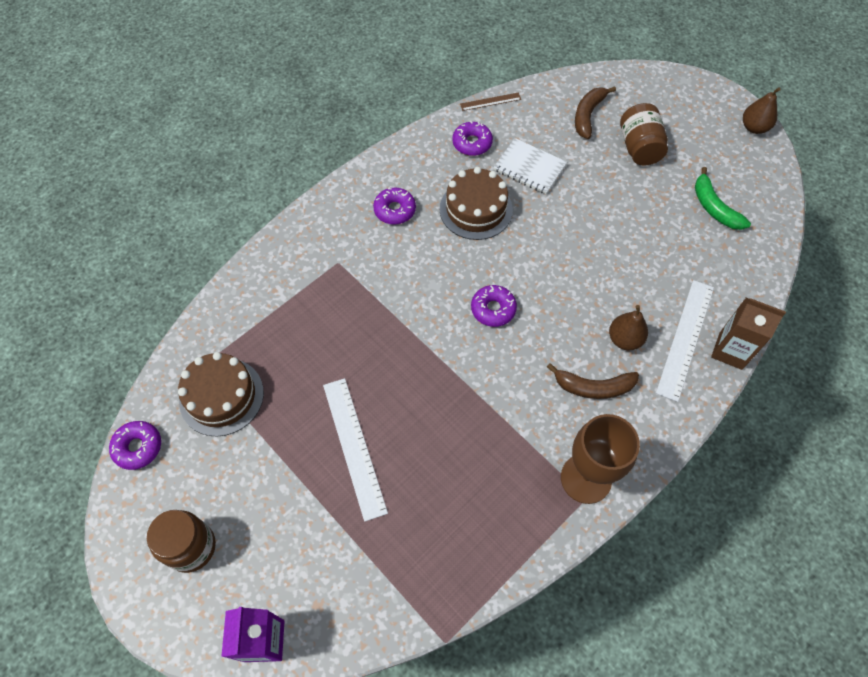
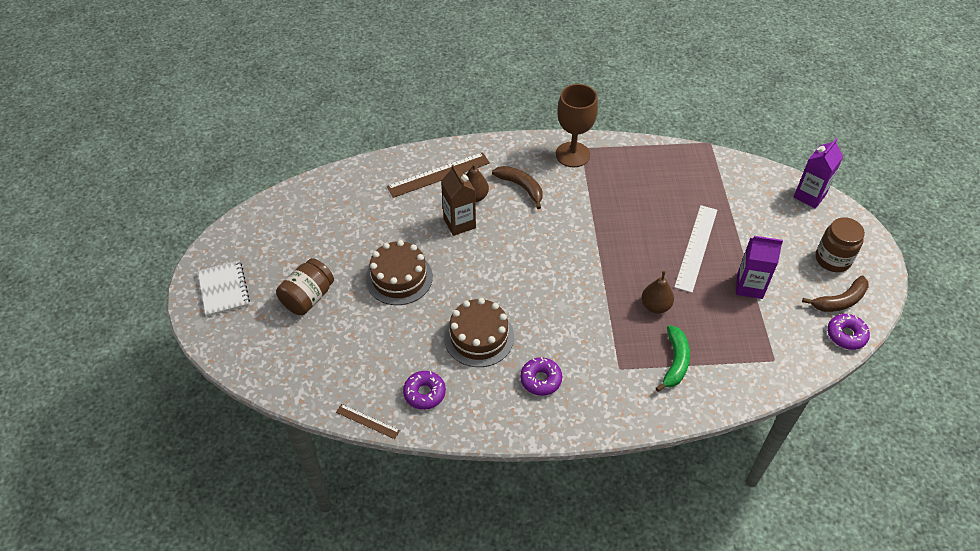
camera: 140 degrees left, 10 degrees down
(221, 396) = (769, 330): brown cake -> brown cake (399, 278)
(268, 437) = (749, 286): none -> purple carton
(493, 309) = (537, 264): purple donut -> none
(529, 167) = (404, 340): white notebook -> white notebook (224, 289)
(588, 115) = (309, 350): brown banana -> brown banana (840, 301)
(685, 338) = (438, 175): white ruler -> brown ruler
(714, 207) = (319, 226): green banana -> green banana (675, 362)
(730, 351) = (421, 154): brown carton -> brown carton (459, 223)
(754, 127) = (212, 254): brown pear -> brown pear (655, 306)

